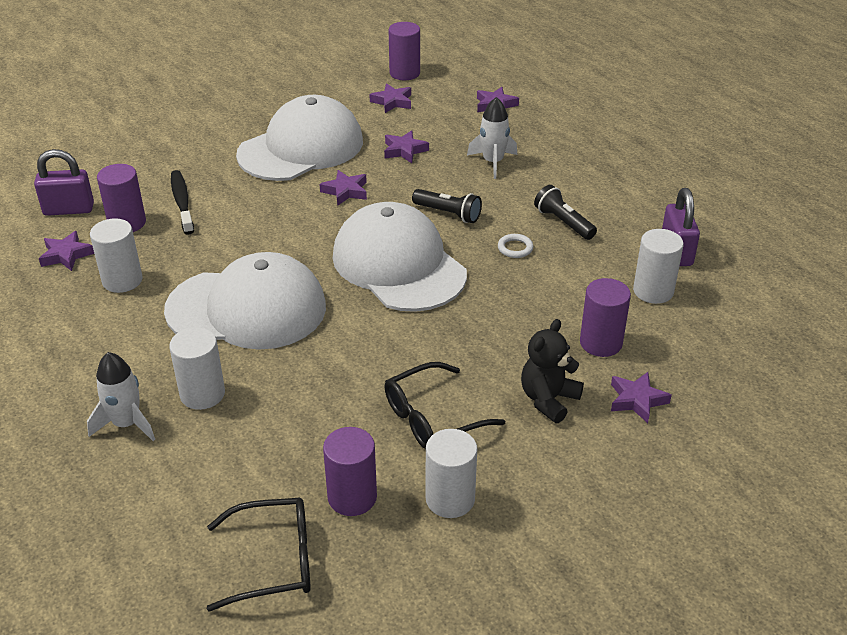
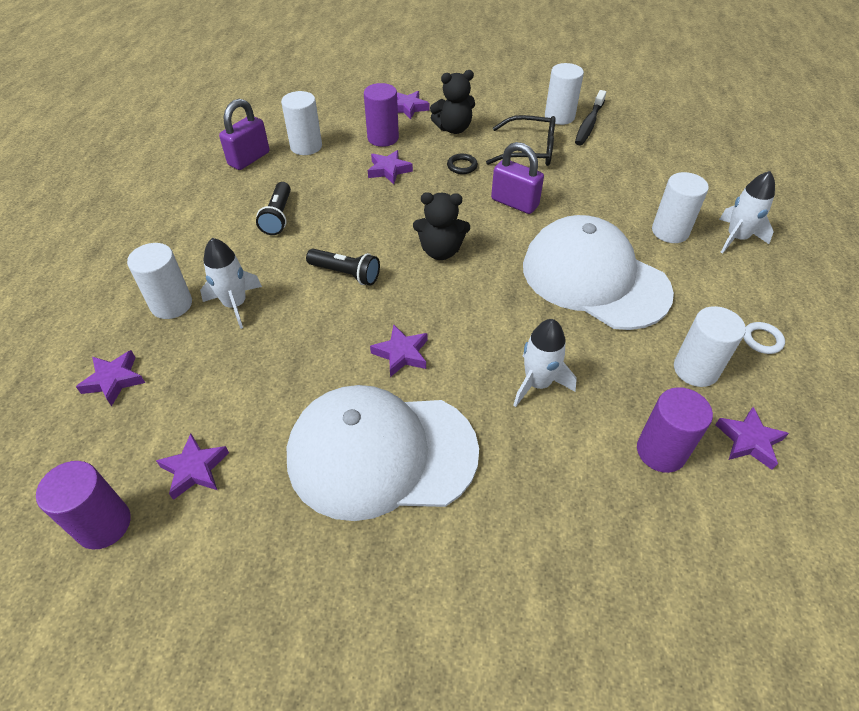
camera: 140 degrees left, 10 degrees up
(69, 209) = (728, 524): purple padlock -> purple padlock (514, 203)
(182, 202) = (581, 447): black toothbrush -> black toothbrush (589, 124)
(236, 219) = (537, 383): none -> white rocket
(274, 561) = (675, 134): black glasses -> none
(352, 497) = (611, 139): purple cylinder -> none
(398, 265) = (440, 251): white cap -> black teddy bear
(404, 150) = (286, 373): purple star -> purple star (389, 170)
(448, 213) = (346, 274): black flashlight -> black flashlight turned 135 degrees clockwise
(479, 355) = (462, 166): none -> black ring
(515, 248) = (341, 217): white ring -> white ring (762, 340)
(532, 143) = (171, 304): none -> white cylinder

